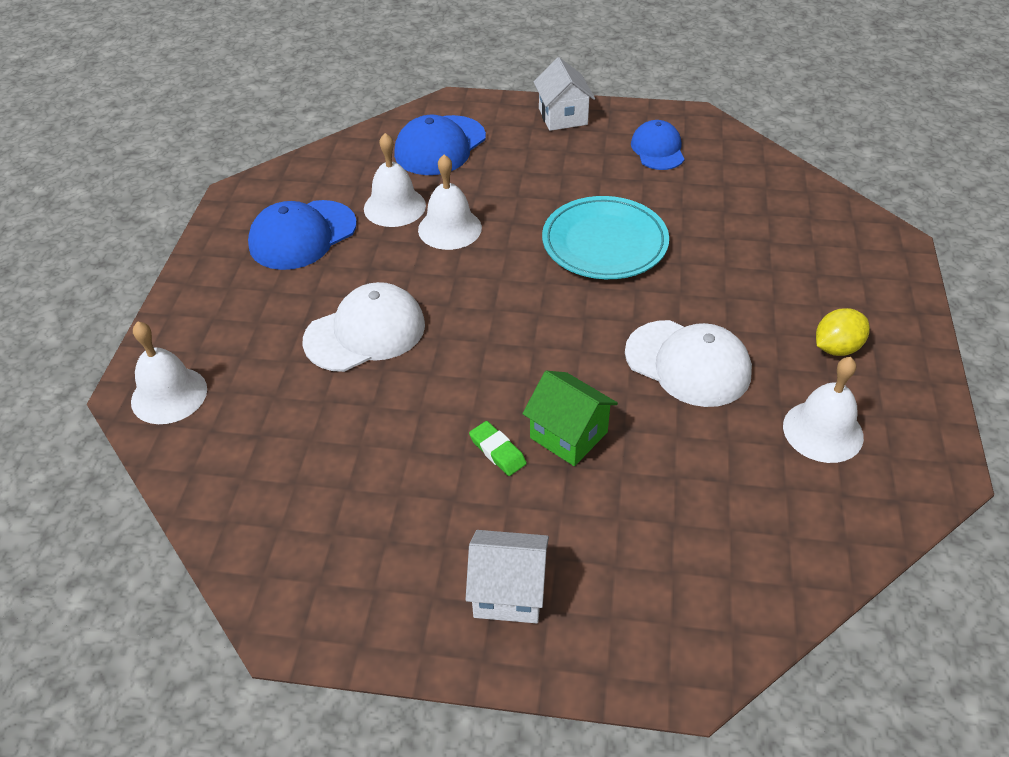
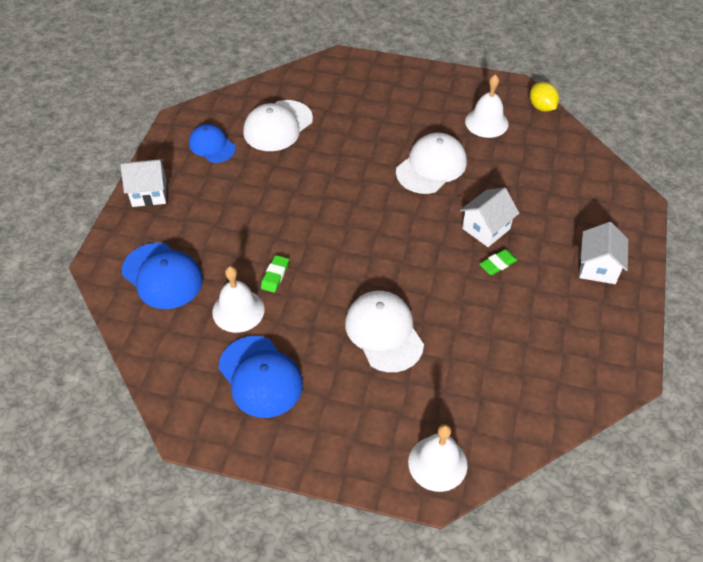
camera: 85 degrees left, 5 degrees up
(449, 228) = (275, 275): white bell -> green eraser
(569, 435) = (486, 228): green house -> white house
(604, 243) = (311, 189): turquoise plate -> none
(657, 149) = (212, 146): blue cap -> blue cap turned 45 degrees clockwise
(716, 199) = (278, 126): none -> white cap
(836, 348) = (425, 103): yellow lemon -> yellow lemon (541, 107)

